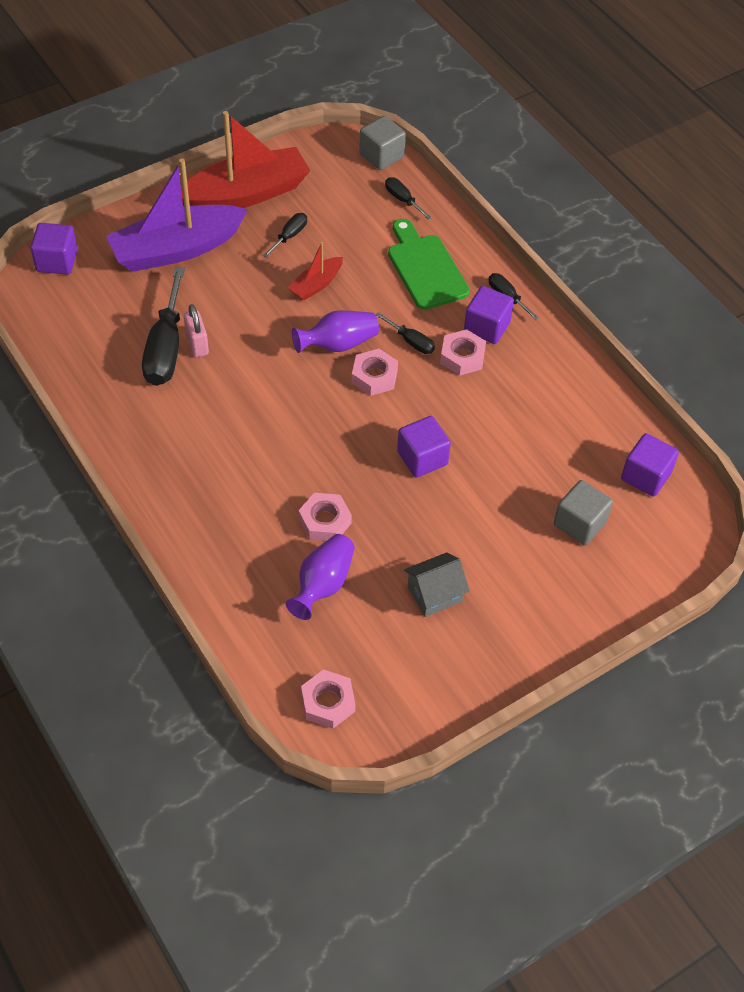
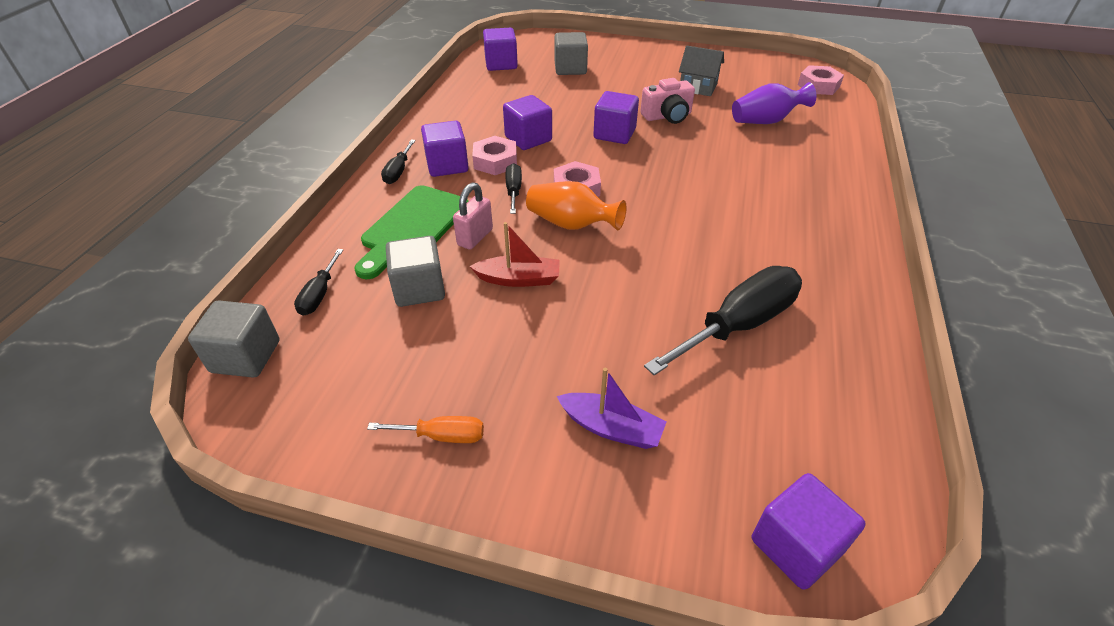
camera: 130 degrees left, 10 degrees down
(177, 249) = (611, 428): purple boat -> purple boat, size x0.47
(197, 344) = (701, 306): pink padlock -> pink padlock (475, 237)
(245, 194) = (442, 436): red boat -> orange screwdriver
(289, 236) = (472, 343): black screwdriver -> none
(325, 521) = (727, 143): pink nut -> none
(338, 344) = (571, 224): purple vase -> orange vase
(359, 240) = (419, 289): none -> grey cube
(410, 519) = (667, 116): none -> pink camera
(475, 398) = (528, 139): none -> purple cube

